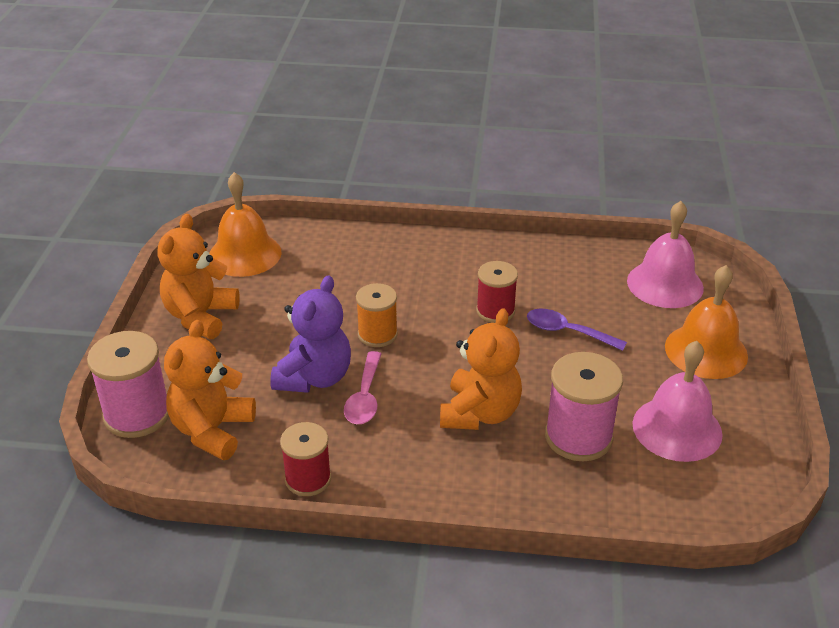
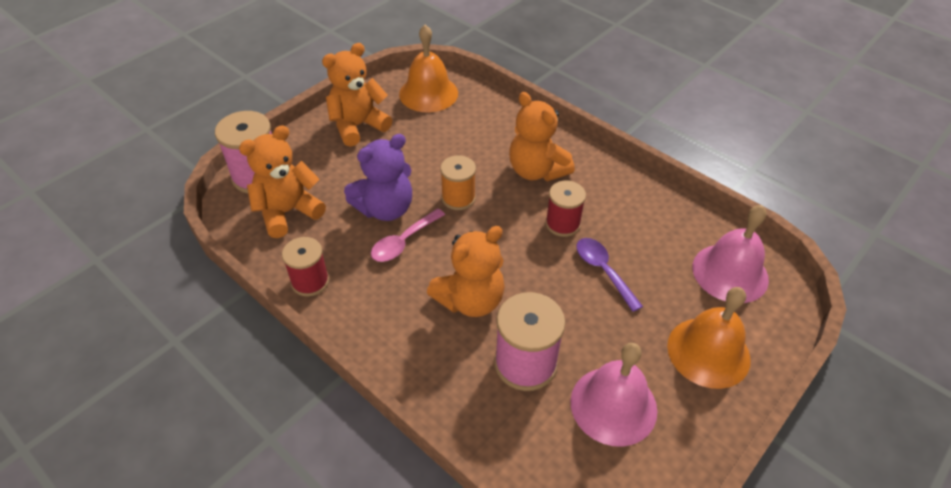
camera: 35 degrees right, 10 degrees up
(426, 277) = (536, 171): none -> orange teddy bear

